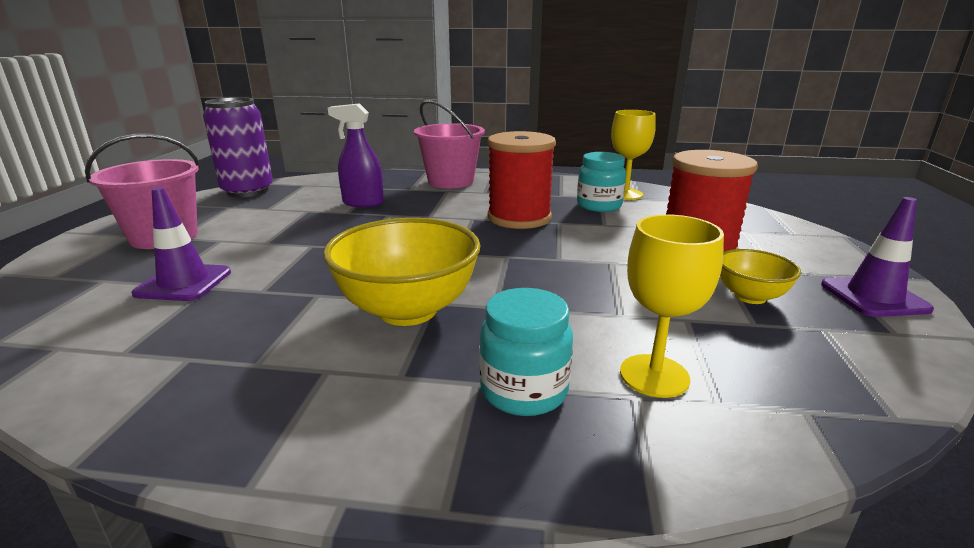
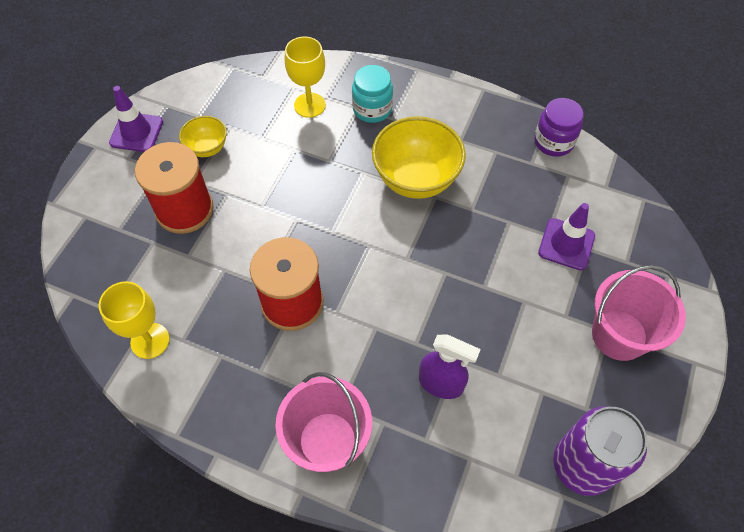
camera: 165 degrees left, 35 degrees up
(115, 398) = (553, 142): none -> purple jar
(599, 206) = (200, 314): turquoise jar -> none

